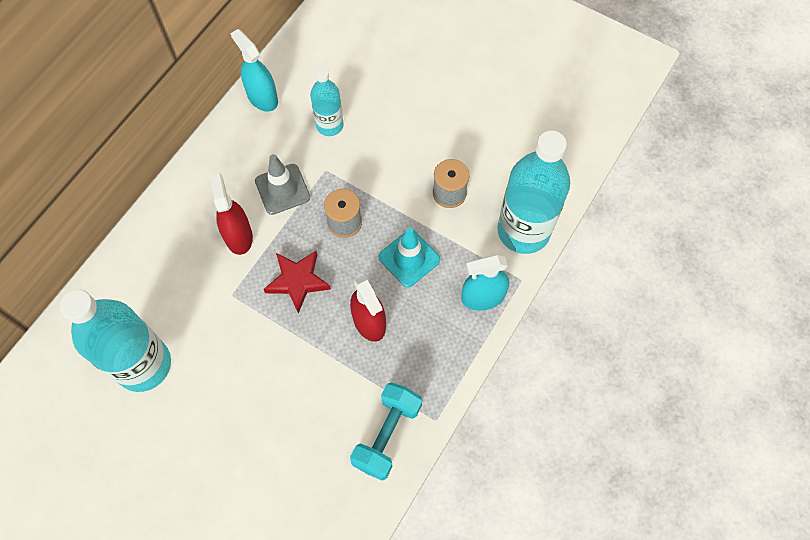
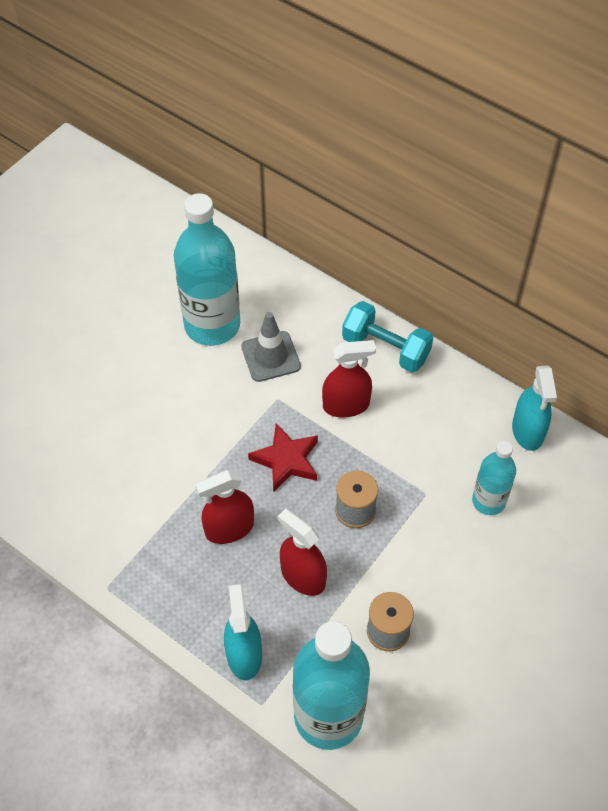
camera: 95 degrees right, 10 degrees down
(262, 97) = (527, 431): turquoise spray bottle -> turquoise spray bottle turned 120 degrees clockwise
(282, 189) = (402, 448): grey traffic cone -> grey traffic cone (270, 356)
(387, 435) = (100, 537): turquoise dumbbell -> turquoise dumbbell (385, 348)
(409, 258) = (303, 576): turquoise traffic cone -> red spray bottle

